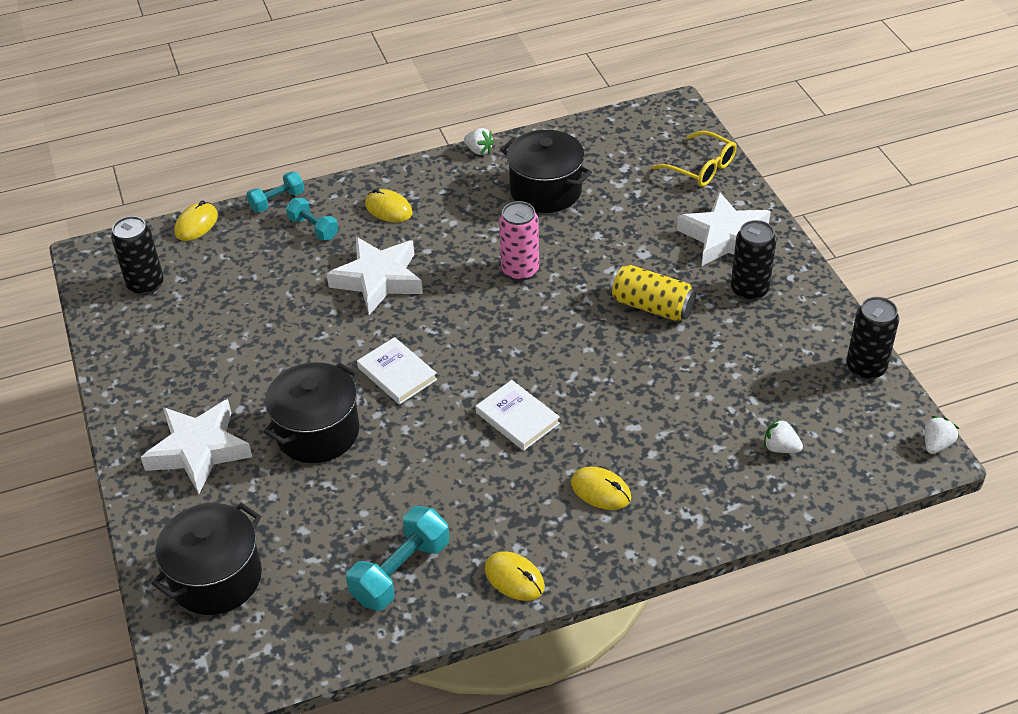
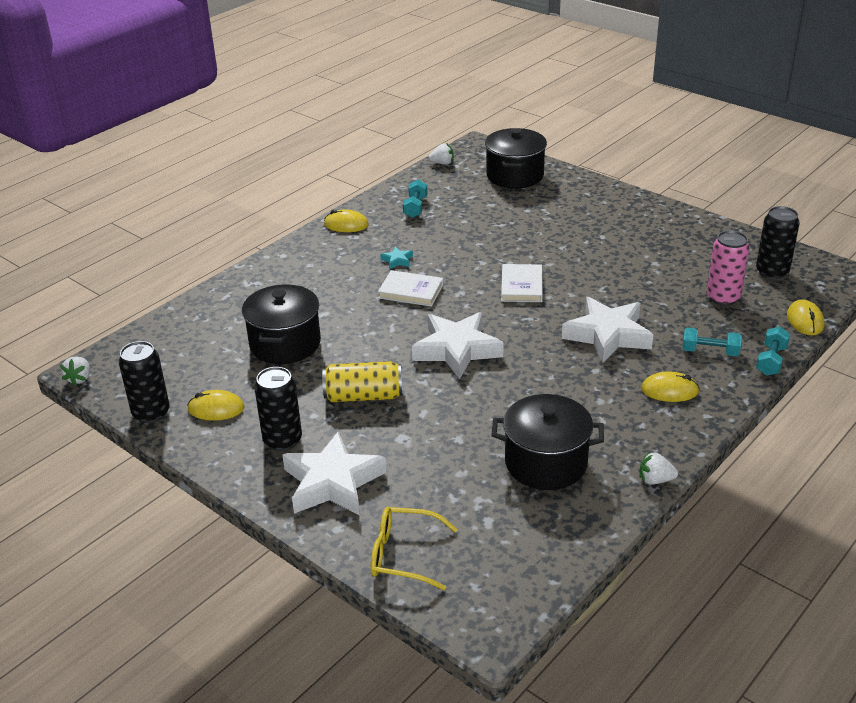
camera: 150 degrees right, 10 degrees down
(199, 450) = (598, 212): white star -> white star (457, 350)
(317, 432) = (537, 242): black pot -> black pot (285, 344)
(397, 373) = (521, 286): white book -> white book turned 75 degrees clockwise
(400, 571) = (415, 207): turquoise dumbbell -> turquoise dumbbell, size x0.63
(497, 475) = (397, 260): none -> turquoise star
(520, 270) = (500, 383): pink can -> pink can (723, 298)
(600, 491) = (322, 275): yellow mouse -> yellow mouse (216, 409)
(780, 448) = (205, 337): white strawberry -> white strawberry (442, 163)

